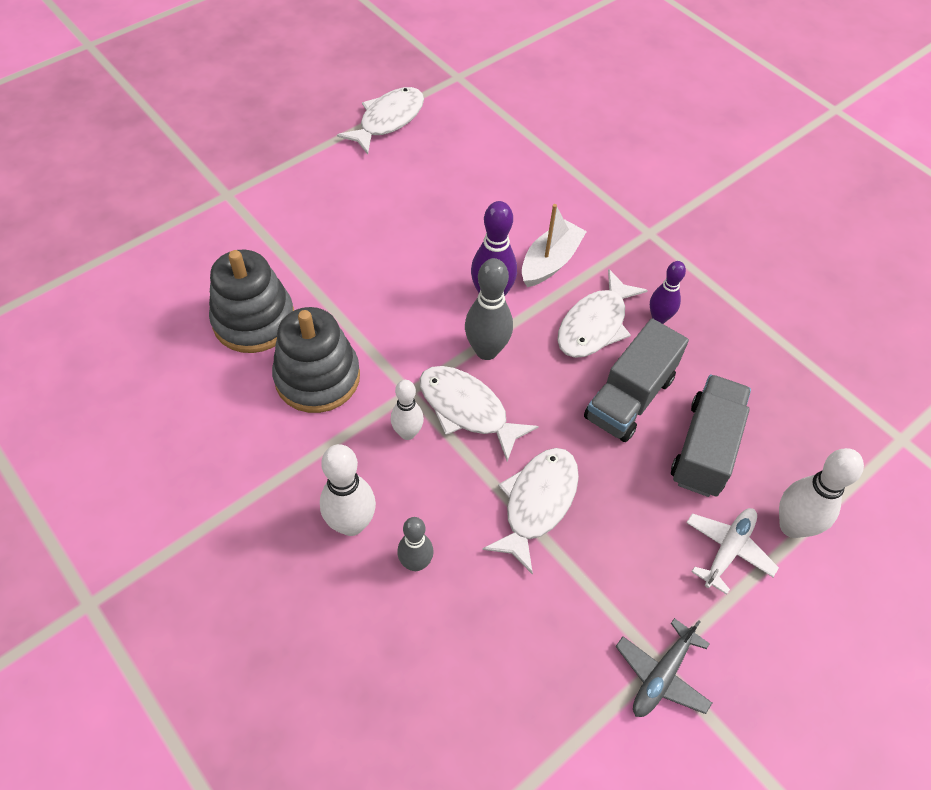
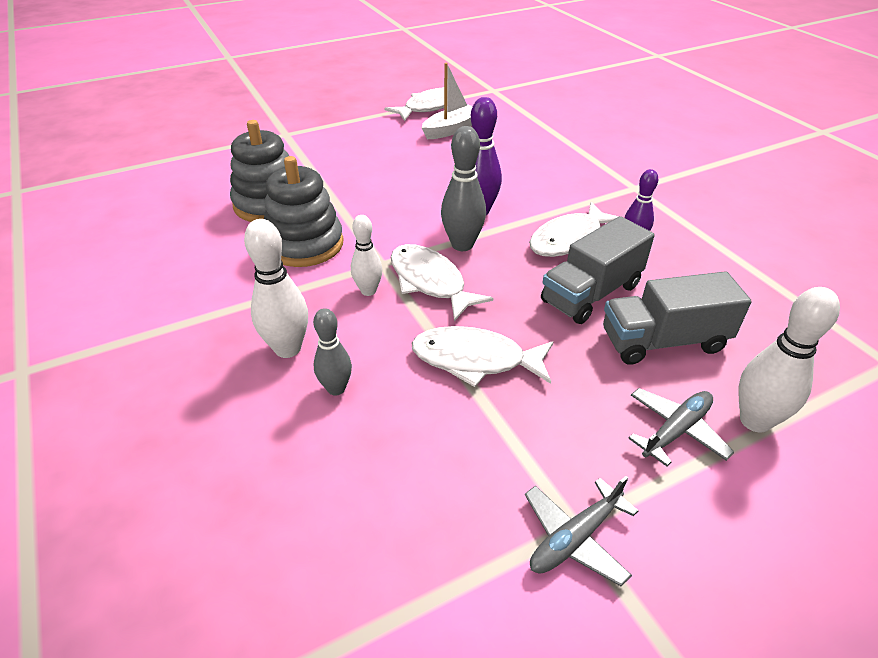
camera: 15 degrees right, 15 degrees down
(537, 503) = (475, 360): white fish -> white fish turned 120 degrees counterclockwise
(550, 262) = (538, 196): white boat -> white boat (451, 130)
(705, 448) = (663, 341): grey truck -> grey truck turned 135 degrees counterclockwise
(728, 550) = (676, 430): white plane -> grey plane

